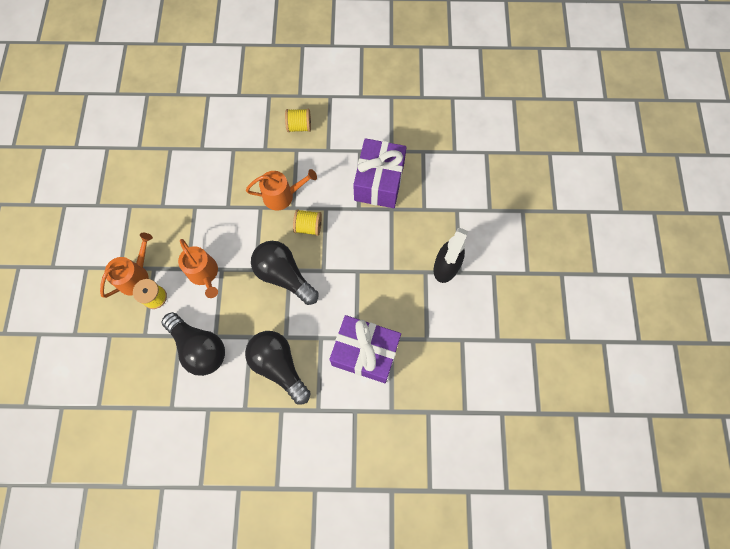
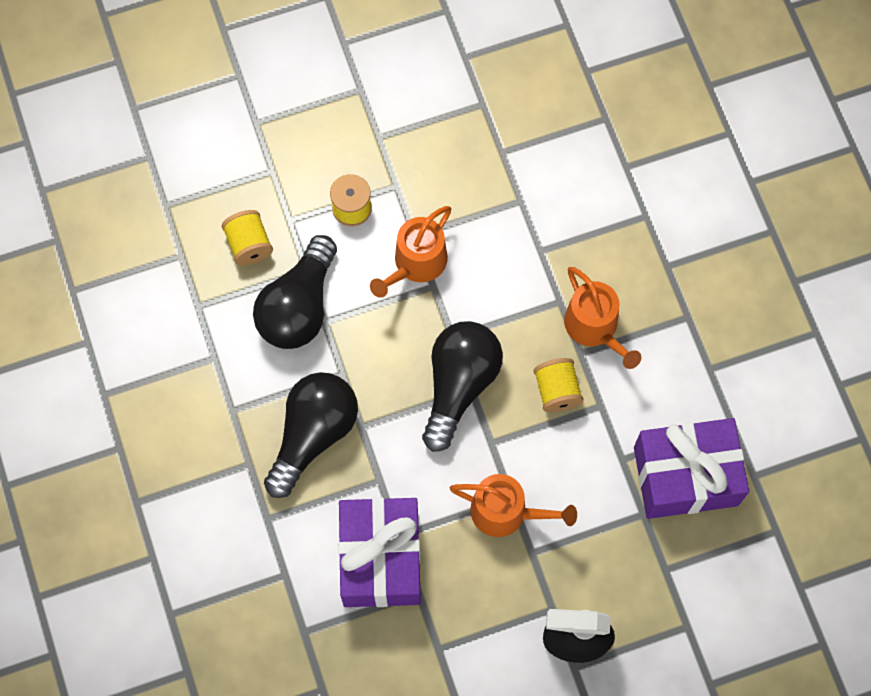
camera: 70 degrees right, 0 degrees up
(136, 276) = (374, 166): orange watering can -> orange watering can (506, 512)
(299, 126) = (734, 304): yellow spool -> yellow spool (249, 244)

